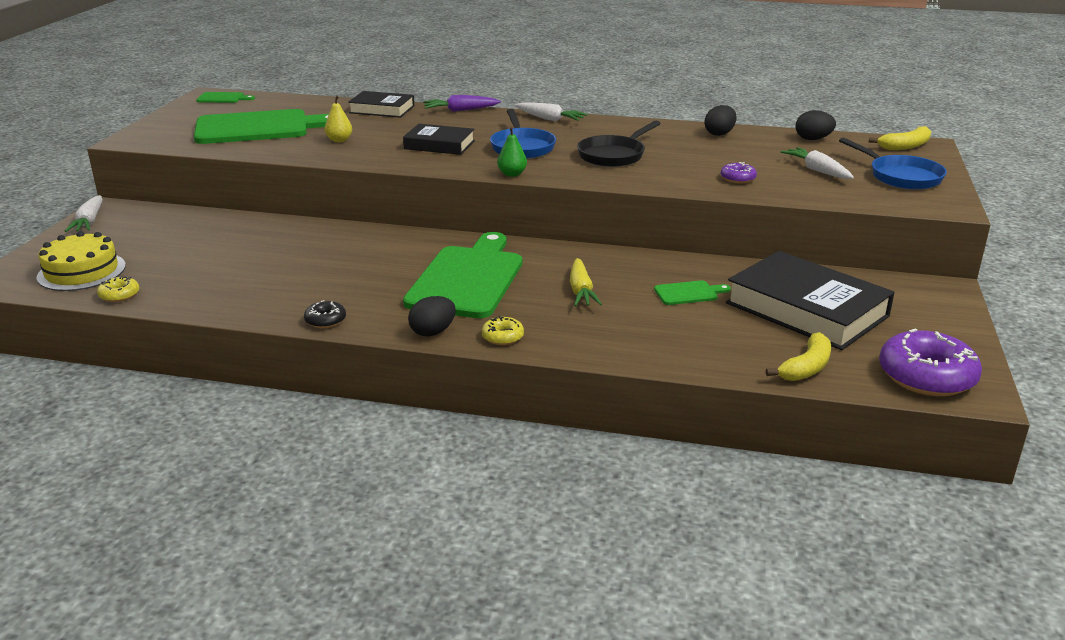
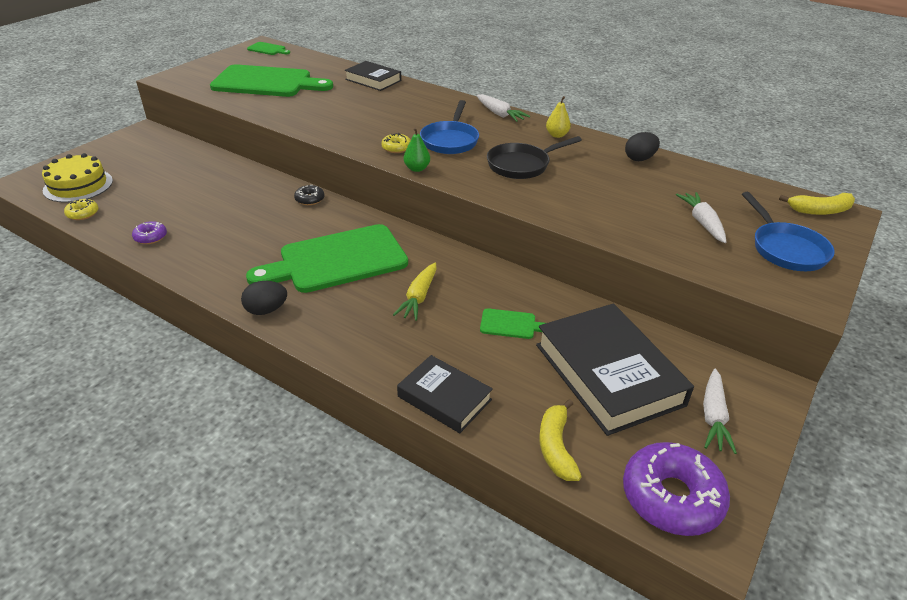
camera: 20 degrees right, 10 degrees up
(89, 222) = (121, 140): white carrot -> white carrot (713, 417)
(325, 320) = (198, 276): black donut -> black donut (309, 199)
(339, 140) = (313, 106): yellow pear -> yellow pear (557, 135)
(439, 145) = (385, 125): black book -> black book (444, 398)
(460, 110) = (433, 92): purple carrot -> none
(467, 279) = (337, 260): green cutting board -> green cutting board turned 150 degrees counterclockwise
(502, 337) = (316, 331): yellow donut -> yellow donut (396, 148)
(738, 178) = (614, 216): purple donut -> purple donut (150, 237)
(806, 367) = (556, 447): yellow banana -> yellow banana turned 120 degrees clockwise
(813, 139) = (727, 183): black egg -> none

